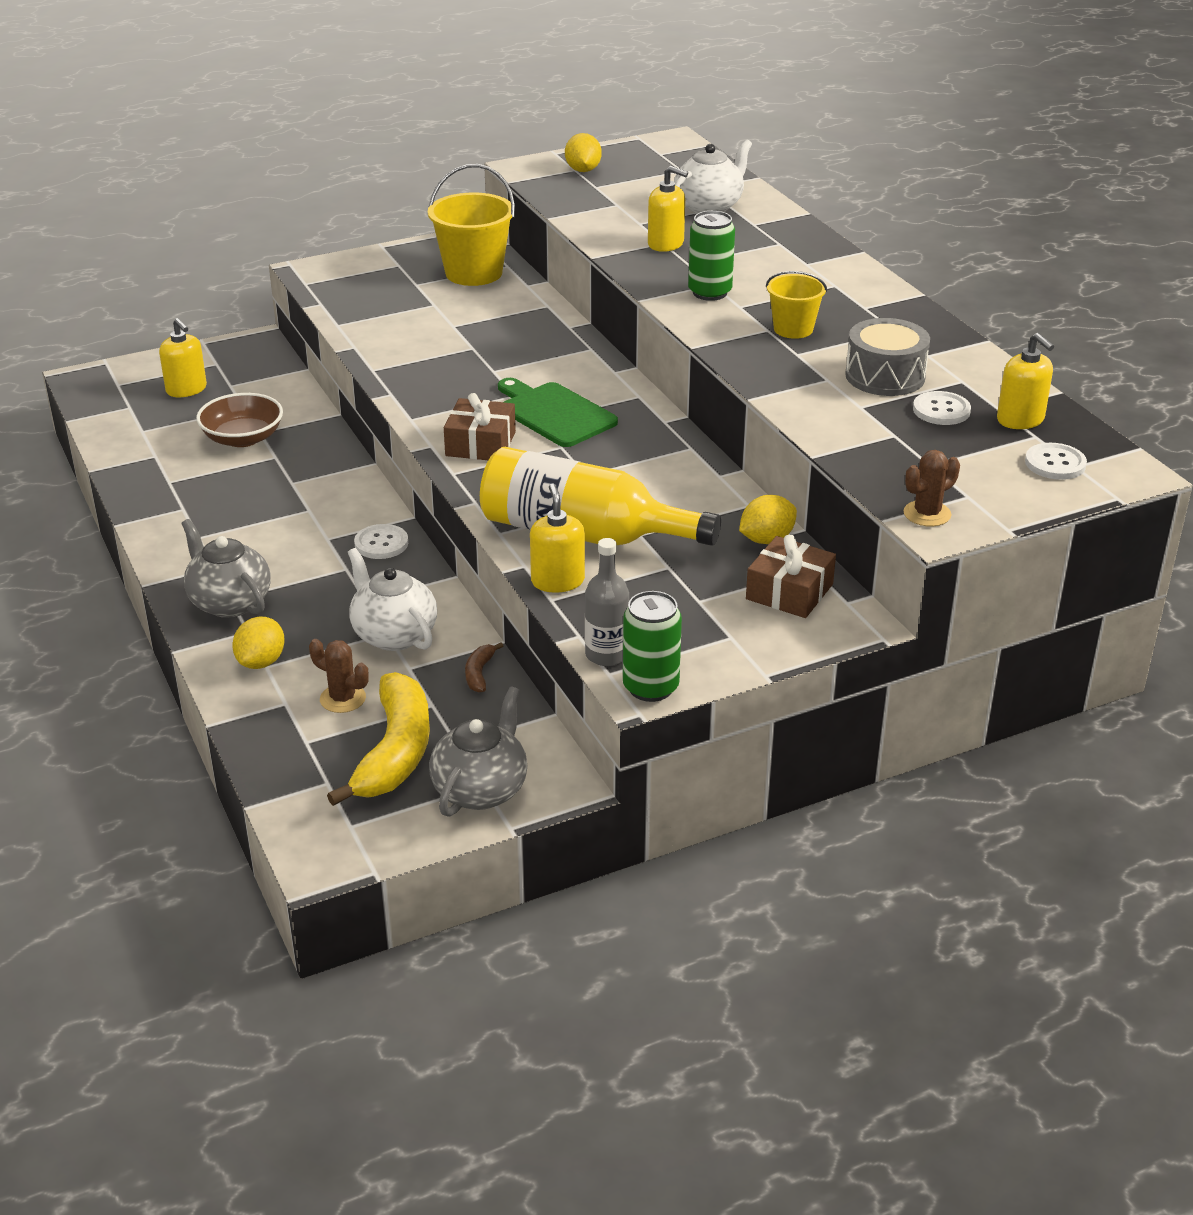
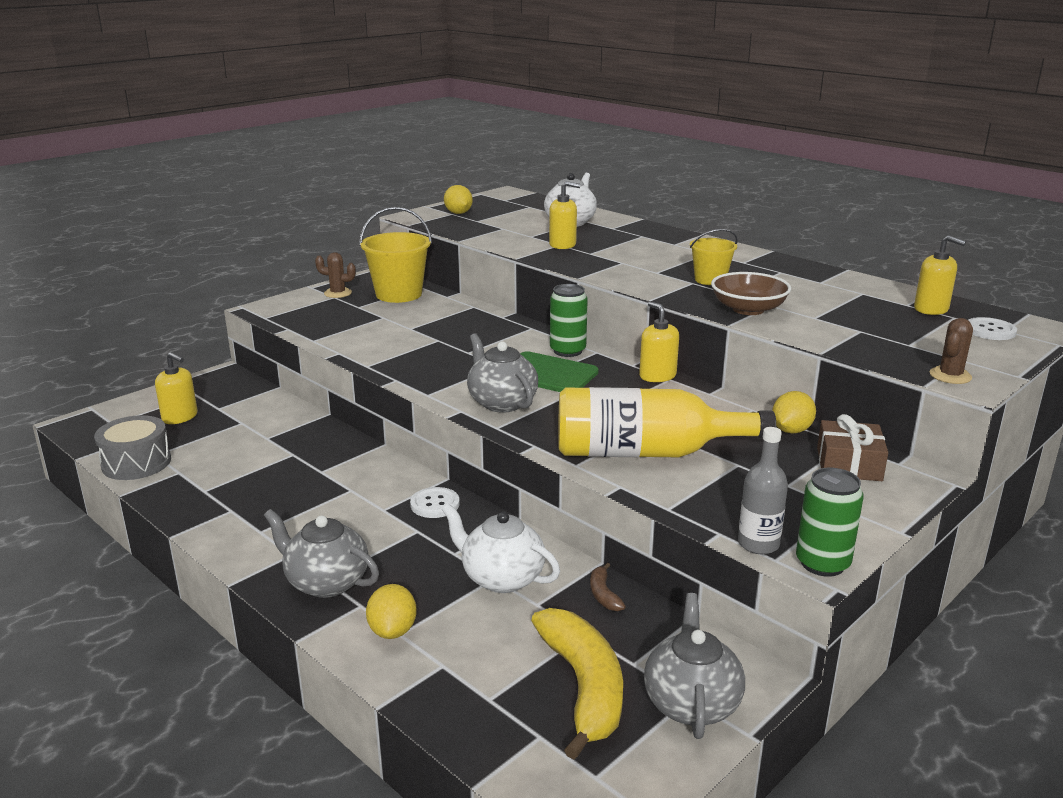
camera: 20 degrees left, 10 degrees down
(243, 438) = (254, 445): brown bowl -> brown bowl (748, 309)
(343, 698) = (496, 647): brown cactus -> brown cactus (338, 293)
(480, 444) = (501, 402): brown gift -> grey teapot
(557, 581) = (660, 493): yellow soap dispenser -> yellow soap dispenser (657, 376)
(709, 292) = (626, 267): green can -> green can (567, 351)
(885, 376) = (808, 297): grey drum -> grey drum (136, 463)
(941, 410) = (872, 311): white button -> none

